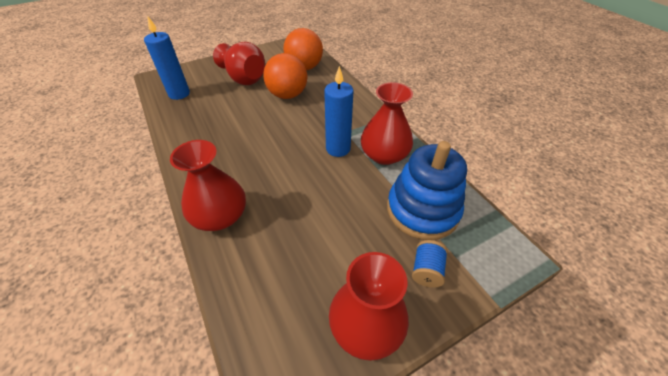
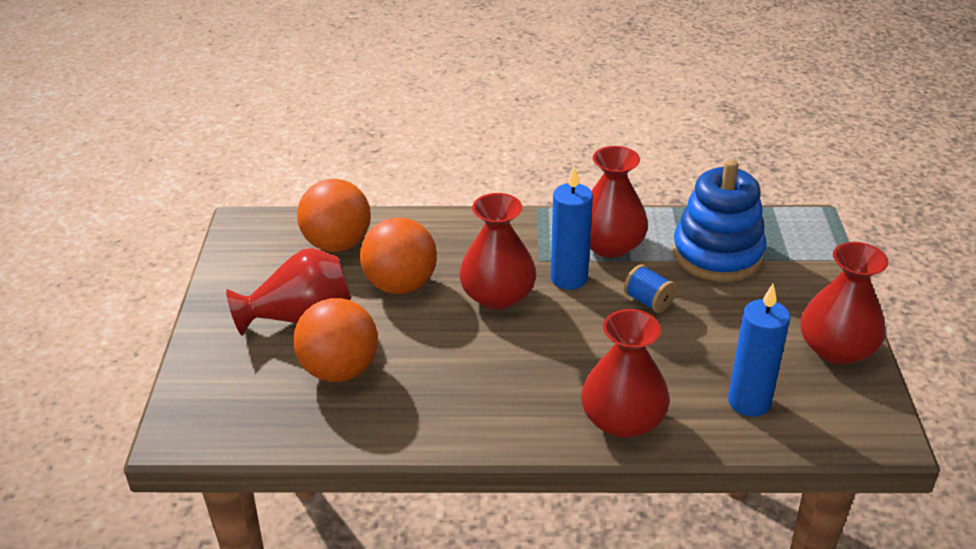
camera: 60 degrees left, 10 degrees down
(179, 94) = (275, 410): blue candle -> blue candle (749, 402)
(214, 100) = (339, 370): none -> orange ball
(302, 128) = (498, 296): none -> red vase
(426, 270) = (795, 285): blue spool -> blue spool (648, 301)

